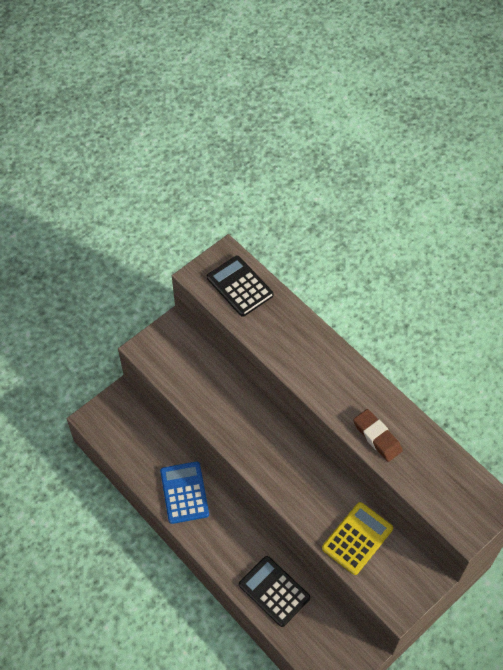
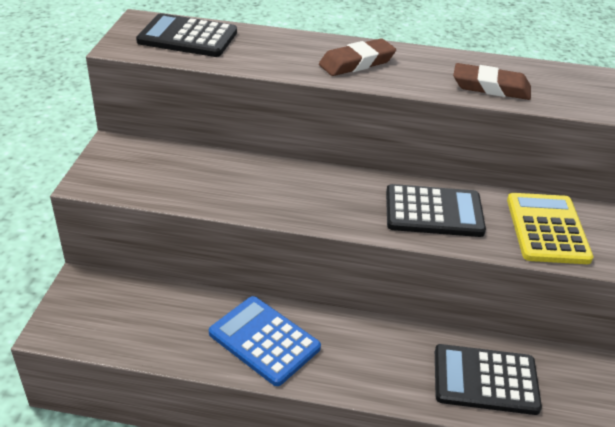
camera: 40 degrees left, 20 degrees down
(305, 485) = (433, 212): none -> black calculator
(318, 368) = (357, 63): none -> brown eraser

